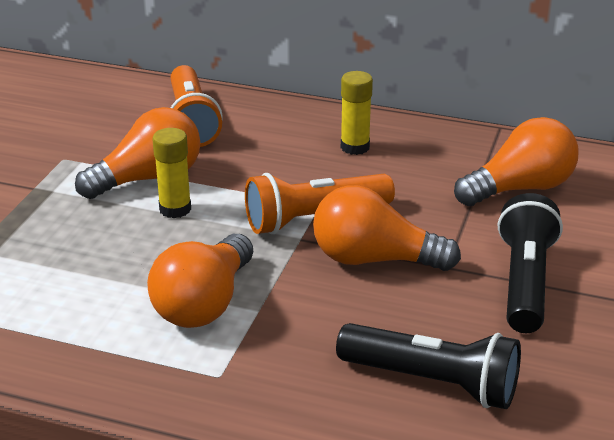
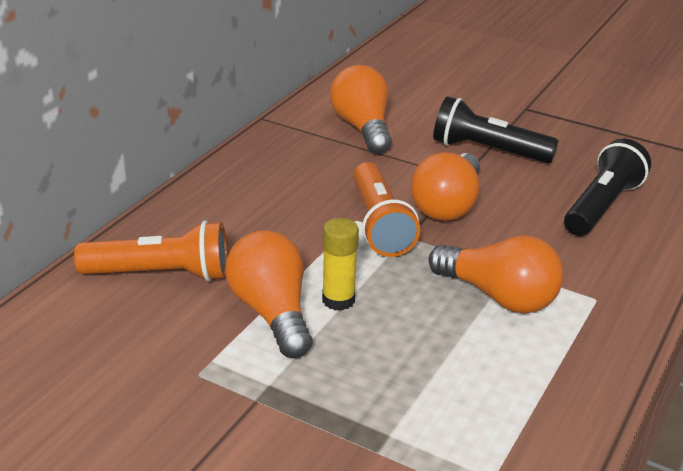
camera: 80 degrees left, 0 degrees up
(355, 147) = (264, 187): yellow glue stick -> none

